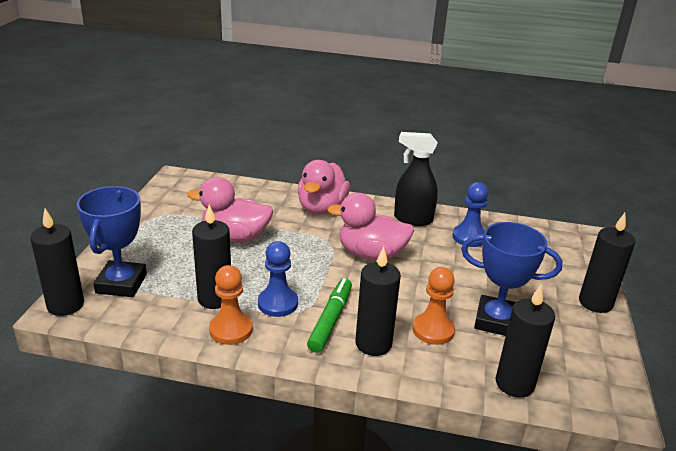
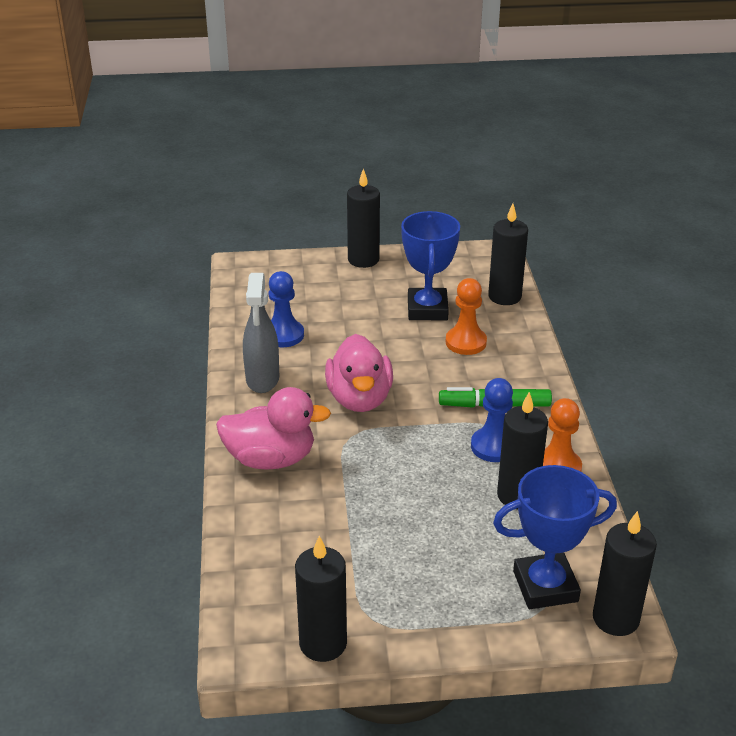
camera: 105 degrees left, 5 degrees up
(235, 237) = (385, 519): pink duck -> none
(373, 344) = (510, 373): black candle -> black candle (323, 643)
(412, 219) = (262, 379): black spray bottle -> grey spray bottle

